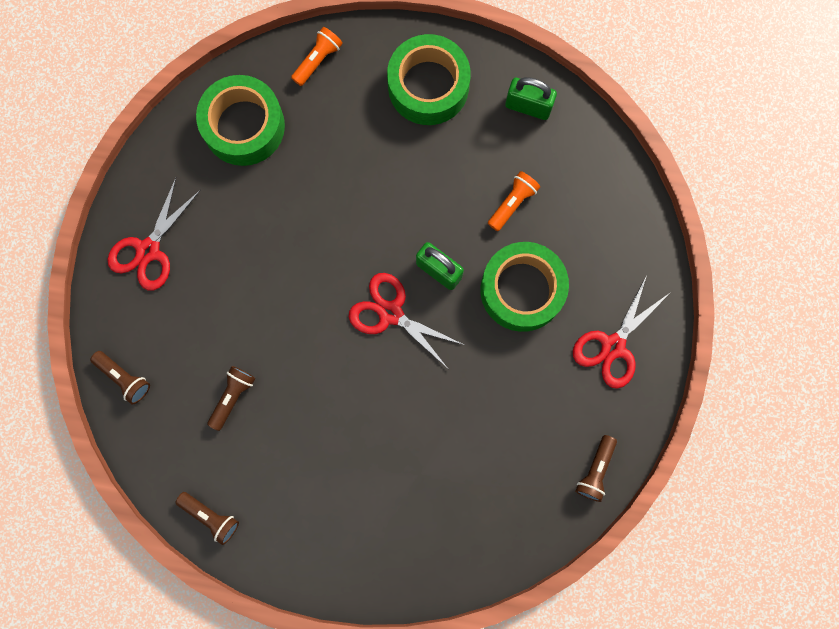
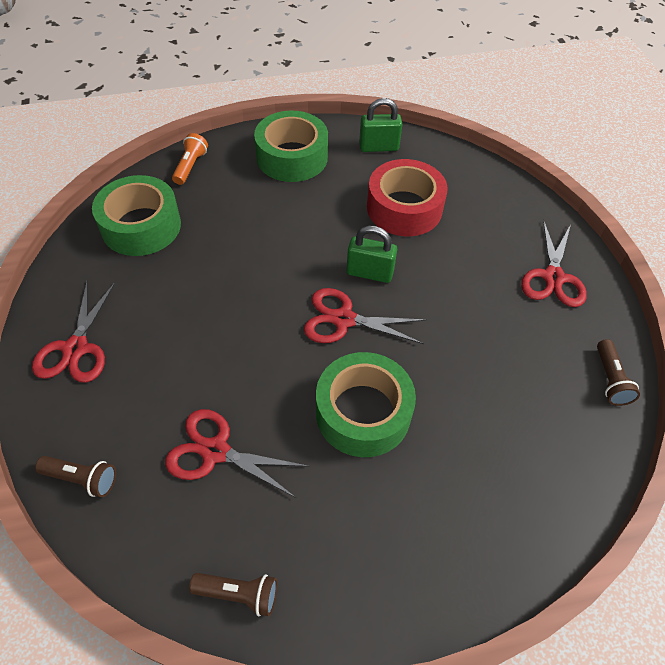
camera: 25 degrees left, 25 degrees down
(232, 397) = (215, 451): brown flashlight -> red scissors
(512, 203) = (404, 208): orange flashlight -> red tape
(522, 290) = (450, 263): green tape -> green tape (363, 412)

